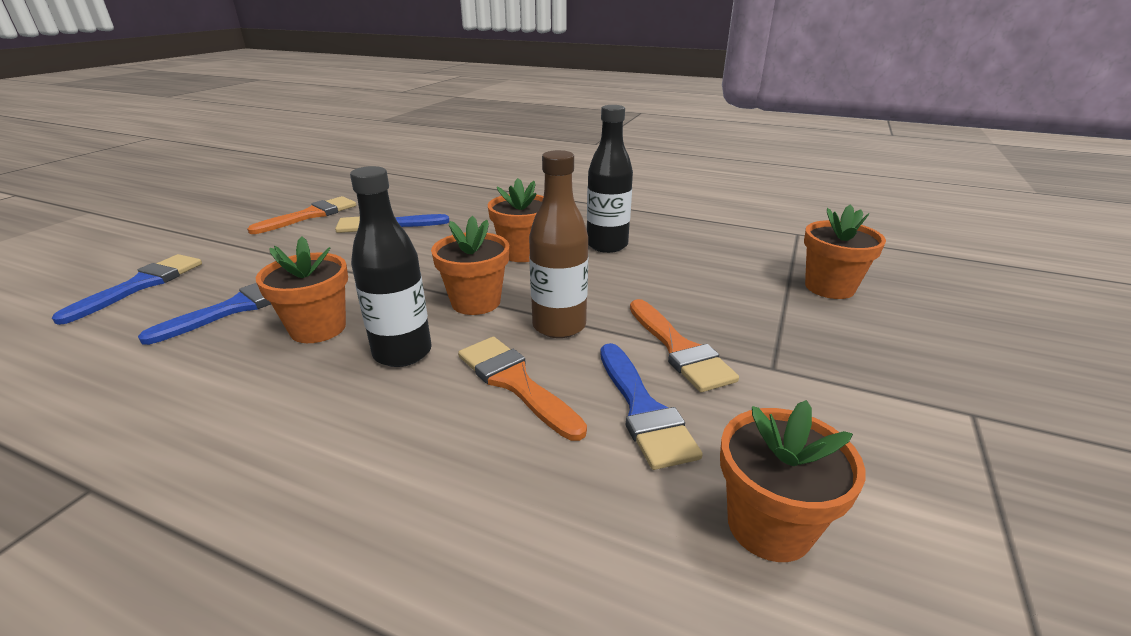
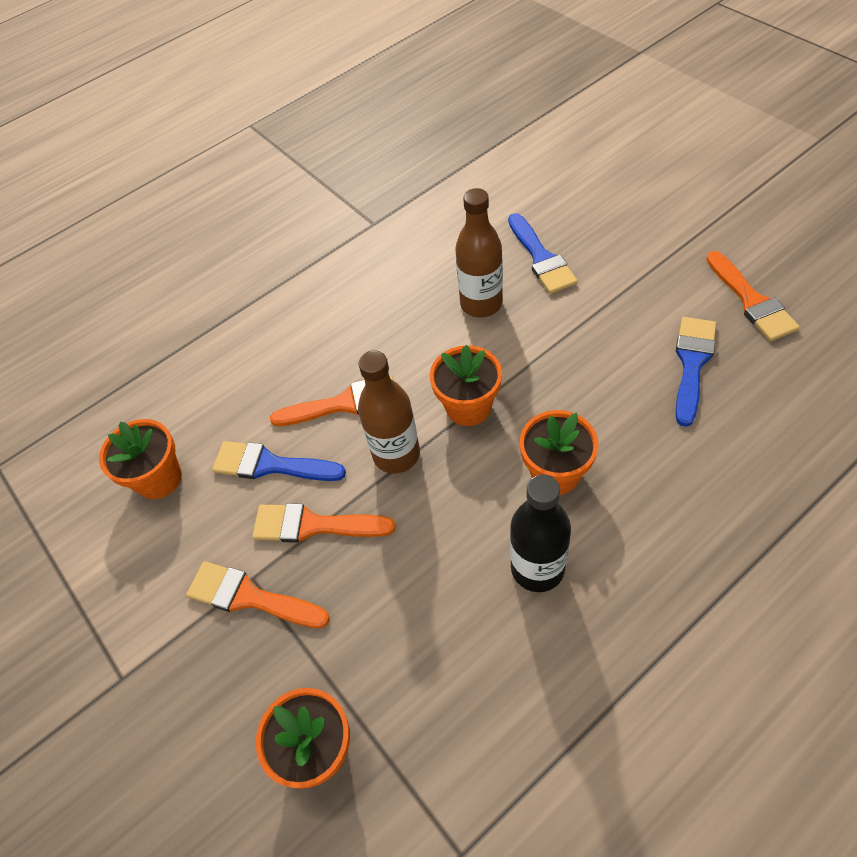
camera: 125 degrees right, 25 degrees up
(141, 285) = (612, 202): blue brush -> none
(318, 328) = (481, 304): orange flower pot -> brown bottle
(402, 353) = (418, 348): black bottle -> none
(788, 361) = (250, 597): none -> orange brush

